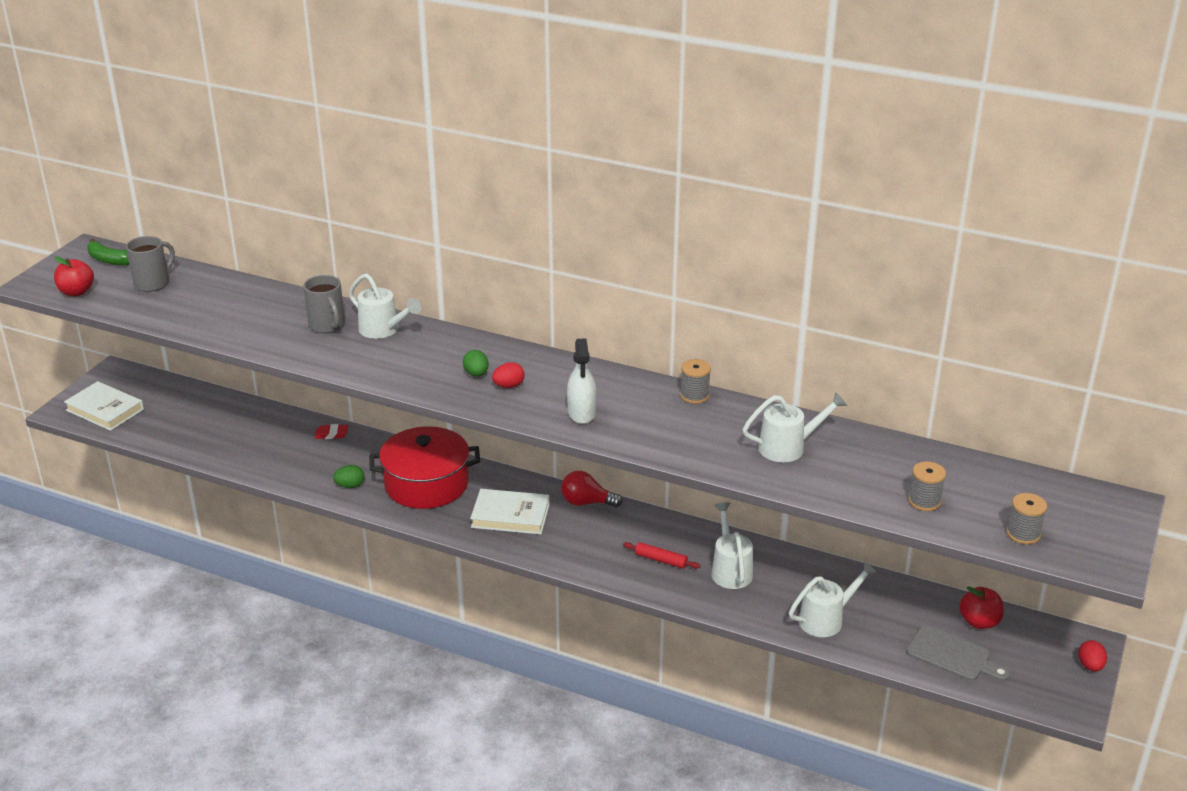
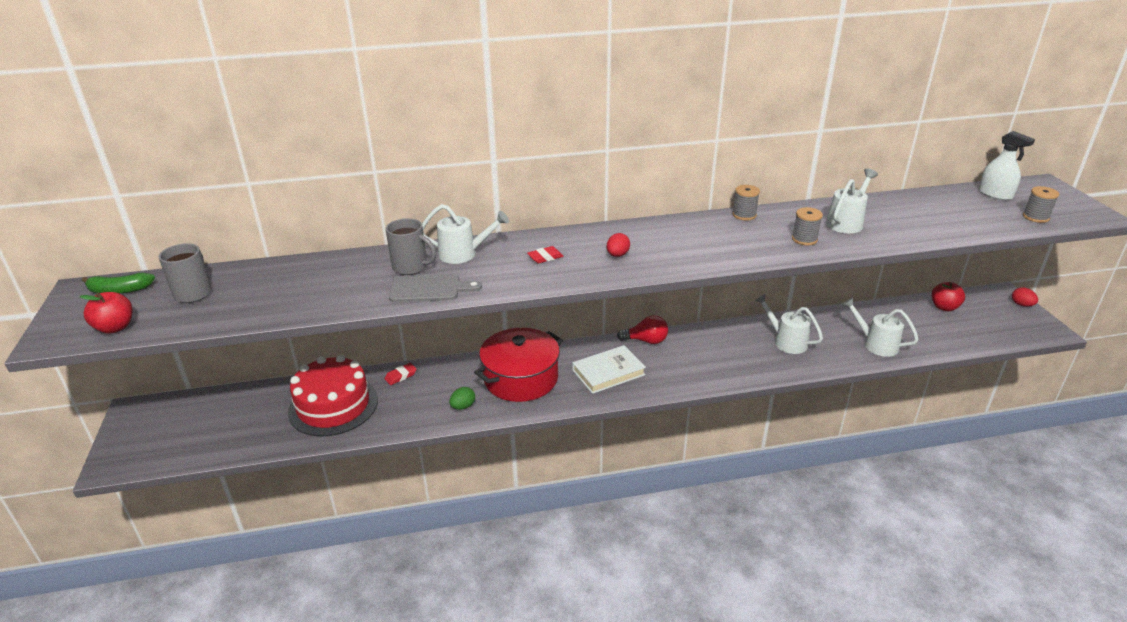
camera: 35 degrees left, 0 degrees up
(105, 410) = (158, 445): white book -> none
(253, 436) = (333, 406): none -> red cake
(444, 362) = (545, 257): none -> red eraser
(476, 374) = (581, 256): green egg -> none
(581, 413) = (694, 252): white spray bottle -> white spray bottle (995, 194)
(586, 502) = (646, 341): red light bulb -> red light bulb turned 150 degrees counterclockwise
(661, 560) = (740, 355): red rolling pin -> none
(826, 619) = (875, 344): white watering can -> white watering can turned 75 degrees counterclockwise
(924, 501) = (964, 221): grey spool -> grey spool (804, 239)
(952, 655) = (960, 332): grey cutting board -> grey cutting board (429, 289)

